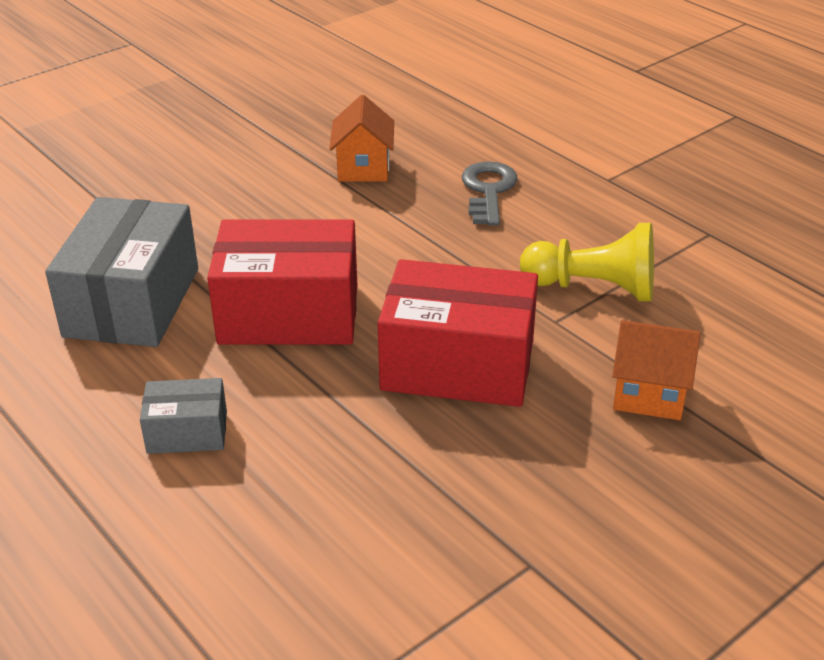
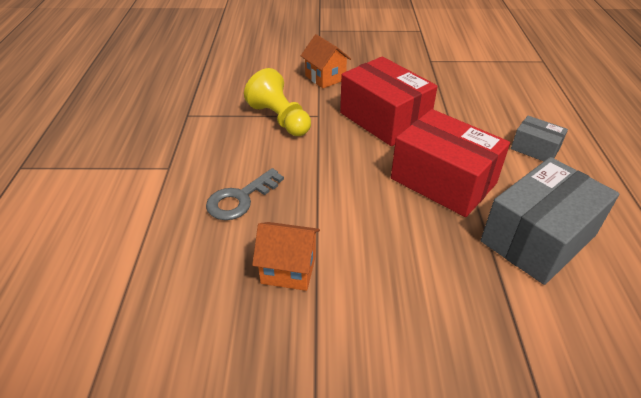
camera: 140 degrees left, 5 degrees up
(363, 168) = (288, 269): orange house -> orange house turned 60 degrees clockwise

